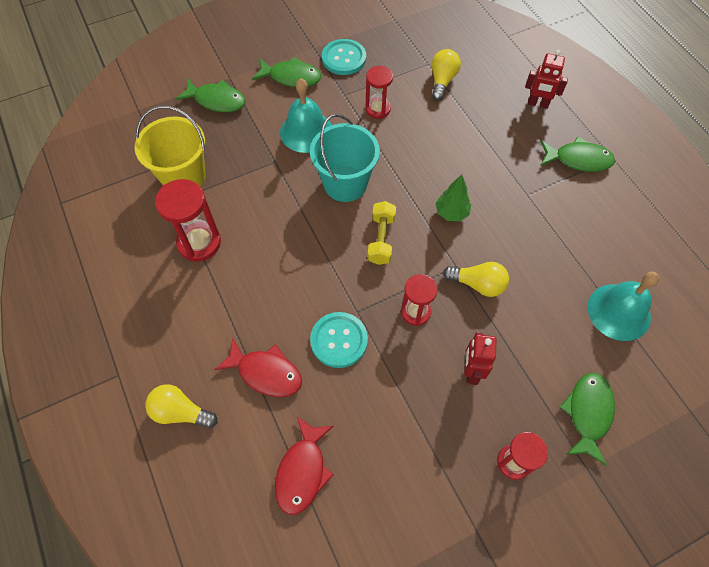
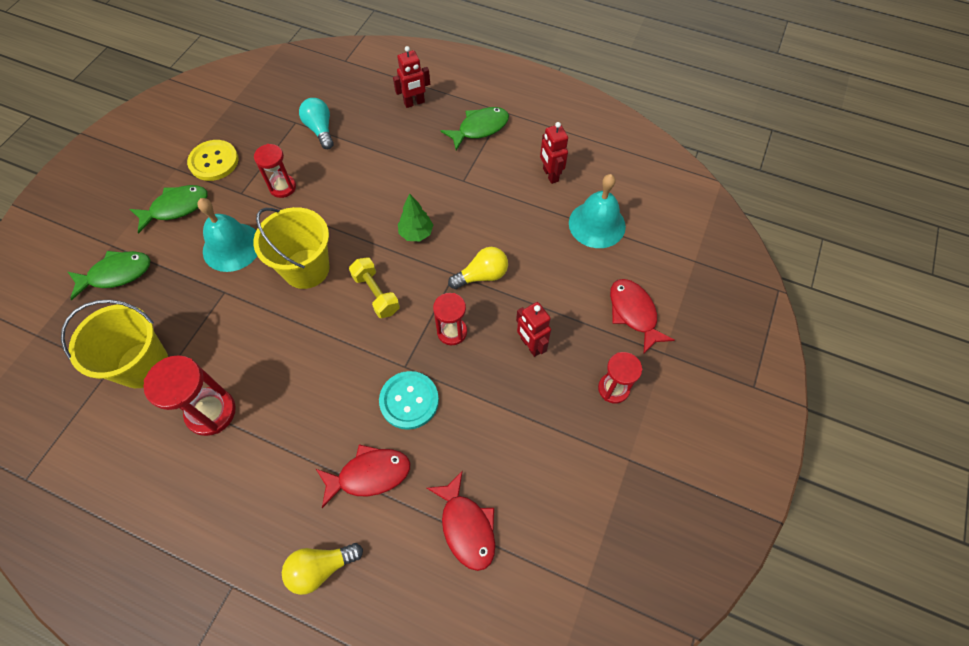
camera: 40 degrees left, 0 degrees up
(344, 58) = (214, 161): turquoise button -> yellow button
(345, 183) = (306, 269): turquoise bucket -> yellow bucket
(442, 81) = (320, 130): yellow light bulb -> turquoise light bulb
(588, 413) = (634, 313): green fish -> red fish
(610, 240) = (550, 175): none -> red robot

